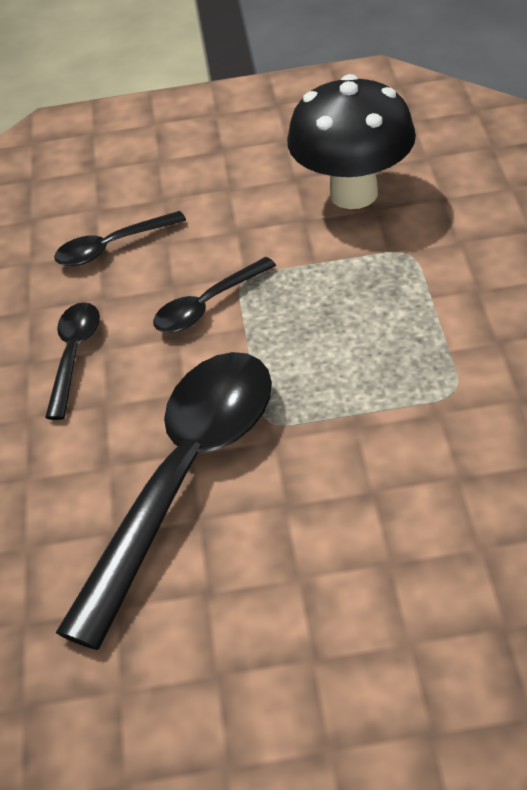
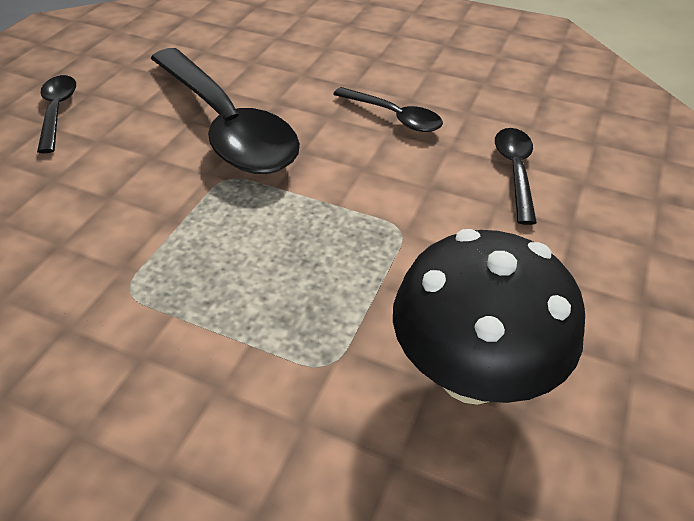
camera: 115 degrees right, 0 degrees up
(208, 305) = (385, 195): black spoon -> black spoon (57, 112)

